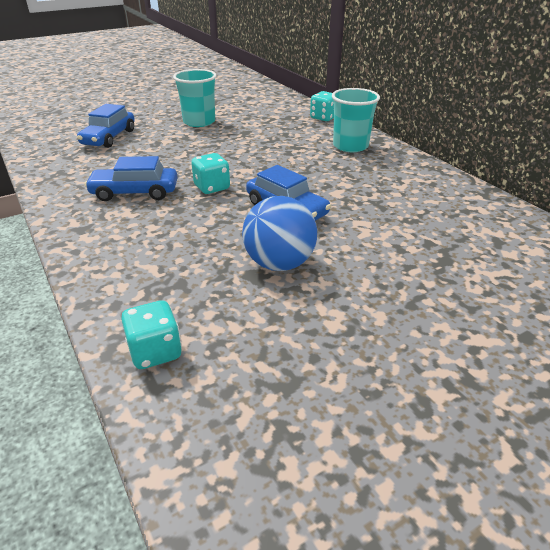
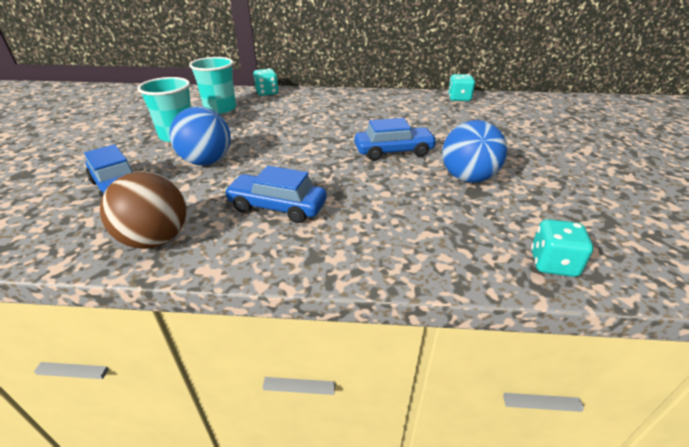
camera: 55 degrees left, 0 degrees up
(63, 171) = (156, 239): none -> brown ball
(135, 192) = (277, 207): blue car -> blue car turned 75 degrees clockwise
(172, 146) = (206, 161): none -> blue ball
(212, 187) = (320, 168): turquoise dice -> turquoise dice (459, 99)
(350, 146) = (328, 101): turquoise cup -> turquoise cup (220, 109)

